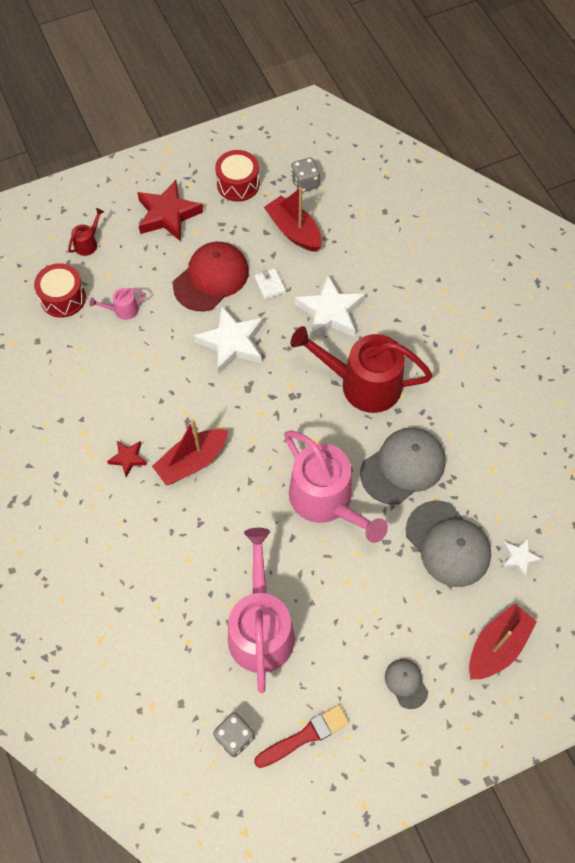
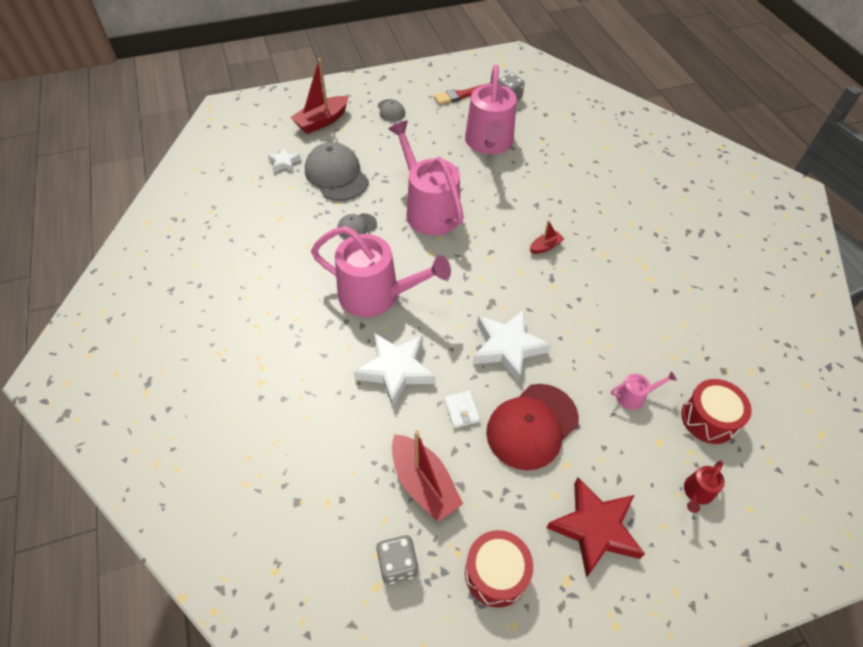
camera: 175 degrees left, 10 degrees down
(128, 458) = (604, 254): red star -> none
(192, 462) = (545, 246): red boat -> red boat, size x0.51
(363, 384) = (376, 295): red watering can -> pink watering can
(403, 466) = (357, 226): grey cap -> grey cap, size x0.50

